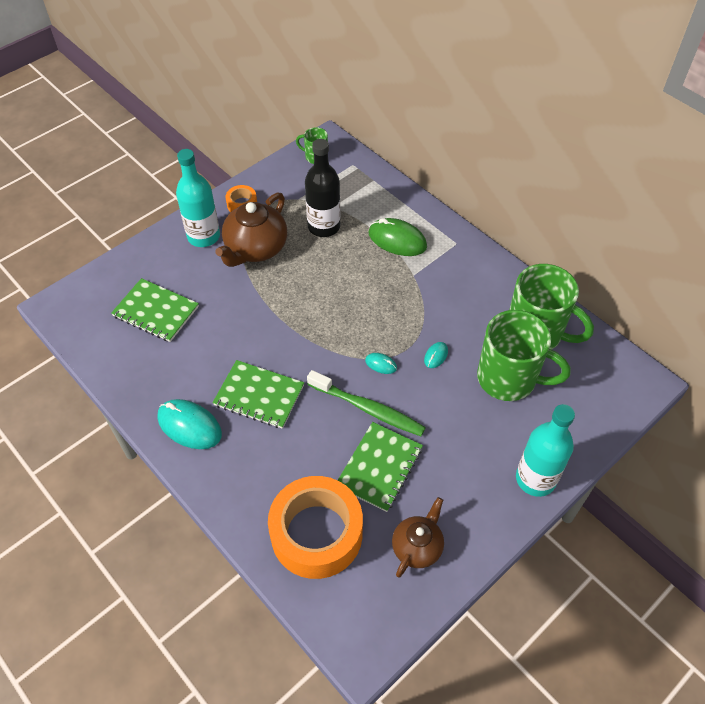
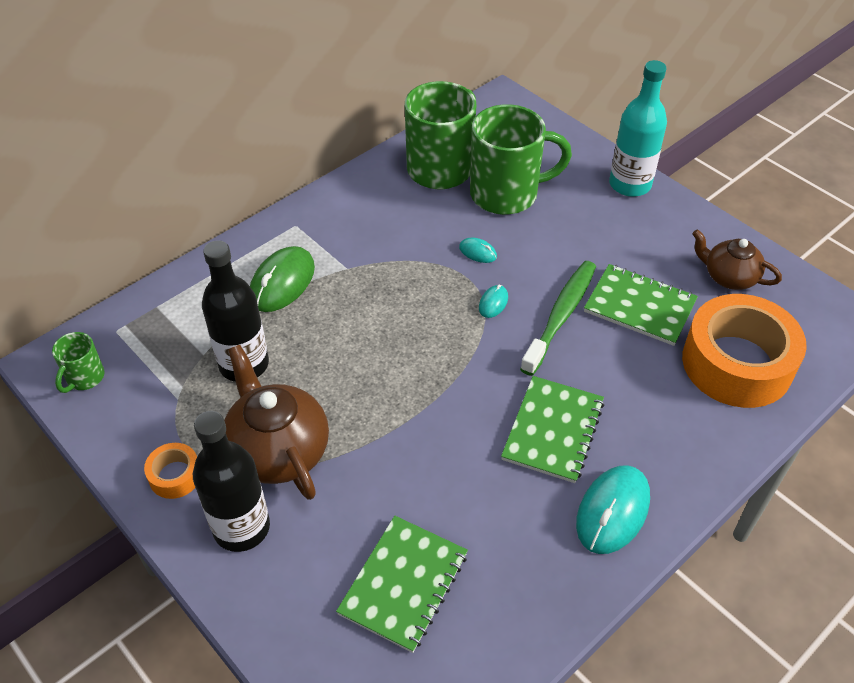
camera: 90 degrees left, 5 degrees down
(203, 236) = (241, 528): turquoise bottle -> black bottle
(255, 248) = (278, 450): brown teapot -> brown teapot turned 150 degrees counterclockwise
(509, 379) = (506, 194): green mug -> green mug turned 60 degrees clockwise

